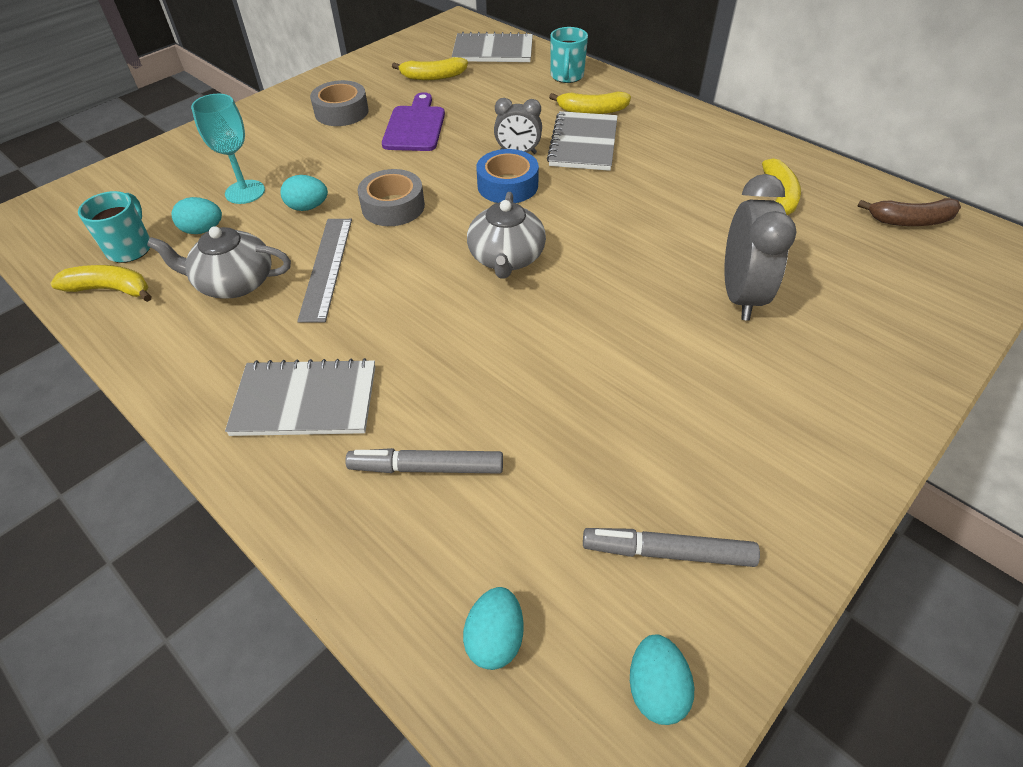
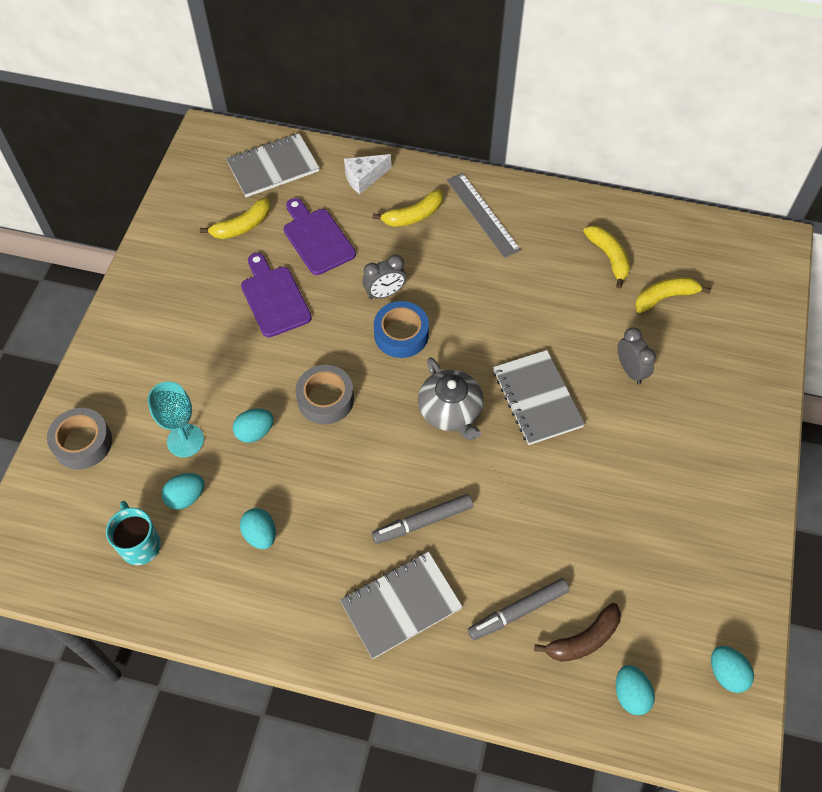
camera: 30 degrees left, 10 degrees up
(110, 289) = (164, 591): yellow banana -> yellow banana (665, 297)
(234, 283) = (260, 535): grey teapot -> turquoise egg
(326, 267) = (321, 485): grey ruler -> grey ruler (482, 214)
(341, 112) = (192, 307): grey tape -> grey tape (83, 443)
(489, 101) = (317, 238): none -> purple cutting board
(567, 76) = (364, 178): turquoise mug -> white cheese
(583, 143) = (431, 259): grey notebook -> grey notebook (537, 398)
(667, 552) = (689, 591): grey marker -> grey marker (422, 522)
(740, 295) = (630, 370): grey clock -> grey clock, size x0.60
(910, 221) = (706, 245): brown banana -> brown banana (583, 639)

